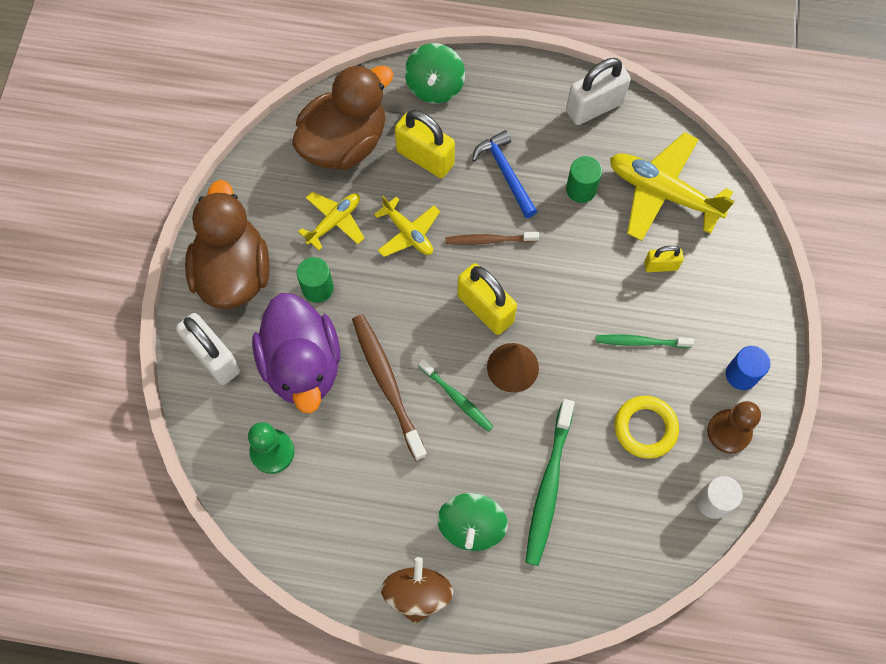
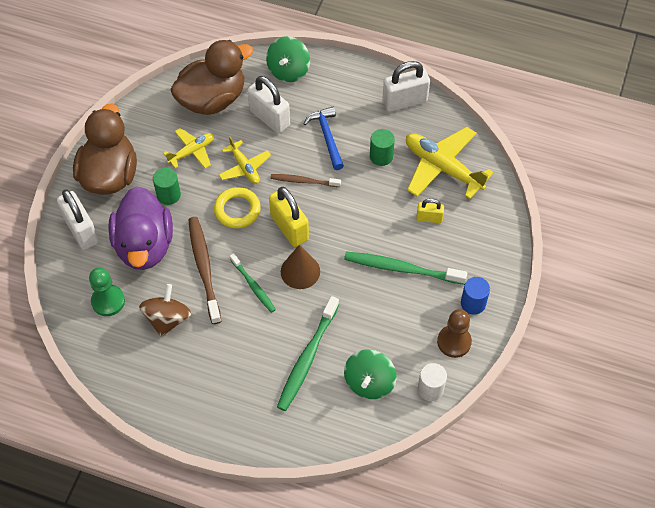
camera: 10 degrees right, 10 degrees down
(417, 593) = (191, 416): brown spinning top -> brown spinning top (167, 319)
(425, 158) = (269, 118): yellow padlock -> white padlock
(471, 526) = (243, 376): green spinning top -> green spinning top (369, 382)
(640, 342) = (401, 268): green toothbrush -> green toothbrush, size x1.66
(645, 428) = (390, 329): yellow ring -> yellow ring (237, 210)

